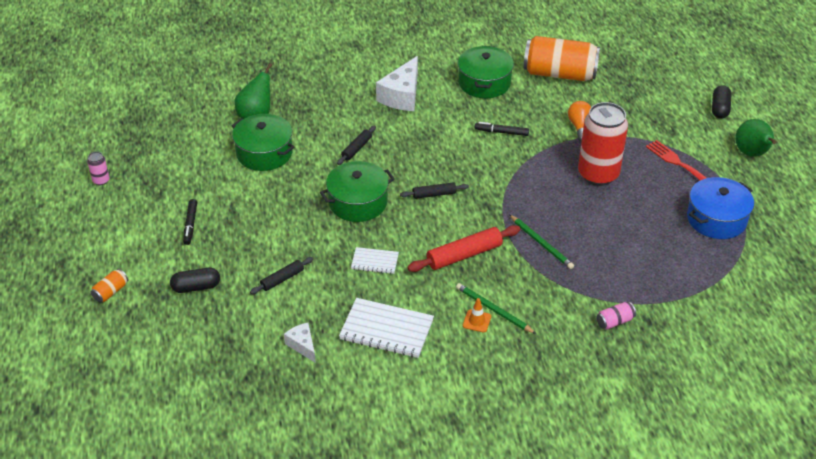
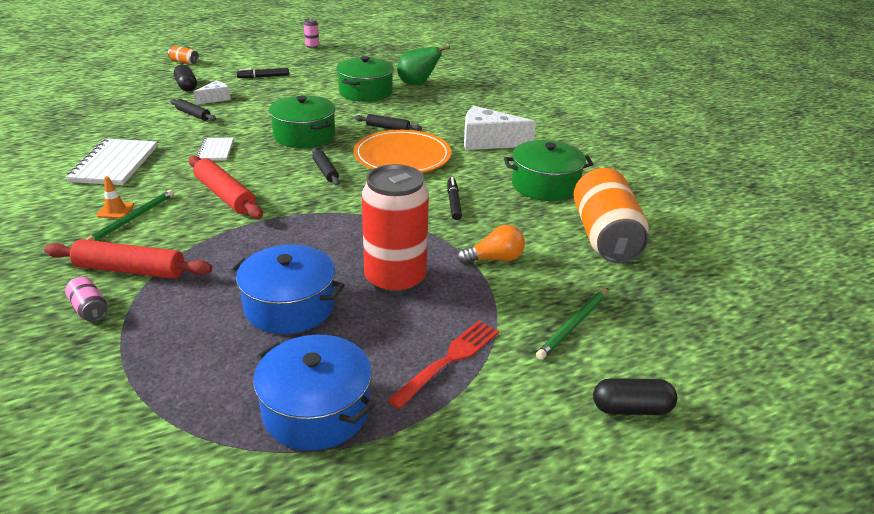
camera: 75 degrees right, 10 degrees down
(302, 345) = (104, 130): white cheese -> white cheese (215, 98)
(418, 147) = (402, 156): none -> orange plate
(541, 243) = (246, 243): green pencil -> green pencil (573, 325)
(569, 305) = (130, 270): none -> red rolling pin
(621, 224) = (289, 306): none -> blue pot
(752, 154) = (517, 459): green pear -> none

